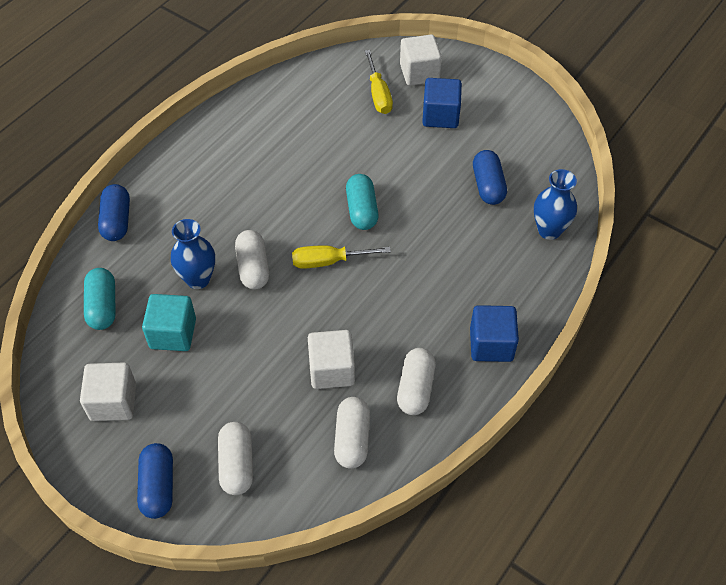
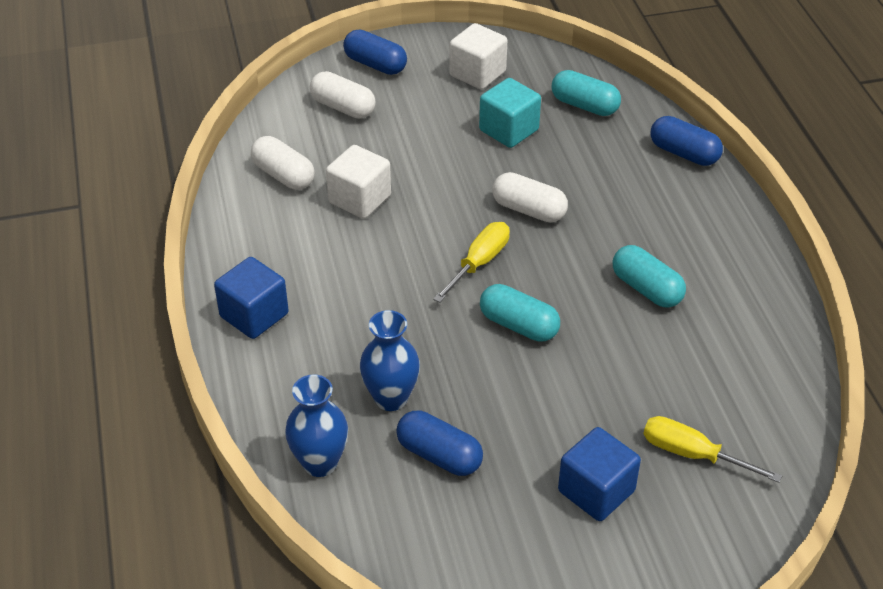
camera: 130 degrees right, 10 degrees down
(198, 279) = (554, 170): blue vase -> blue vase (391, 398)
(273, 171) = (646, 289): none -> turquoise capsule
(415, 388) = (278, 238): white capsule -> none
(419, 73) = (697, 524): white cube -> none

